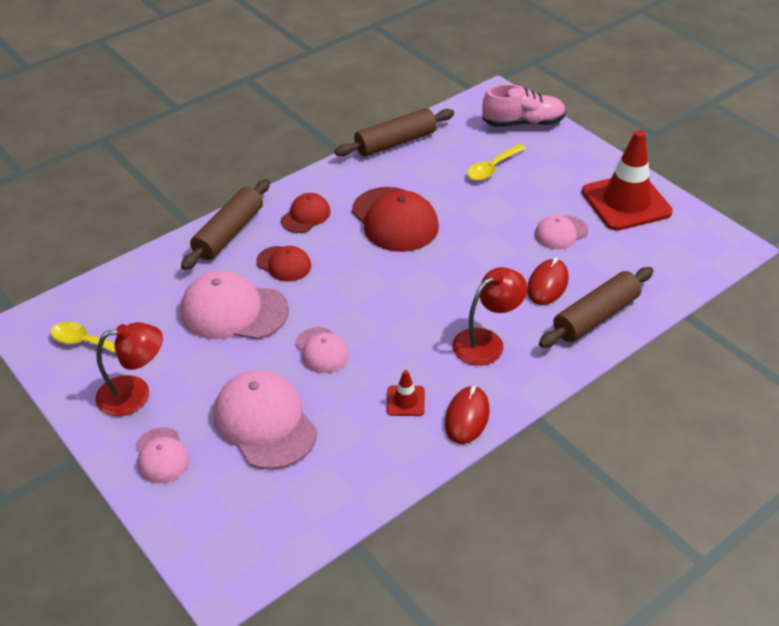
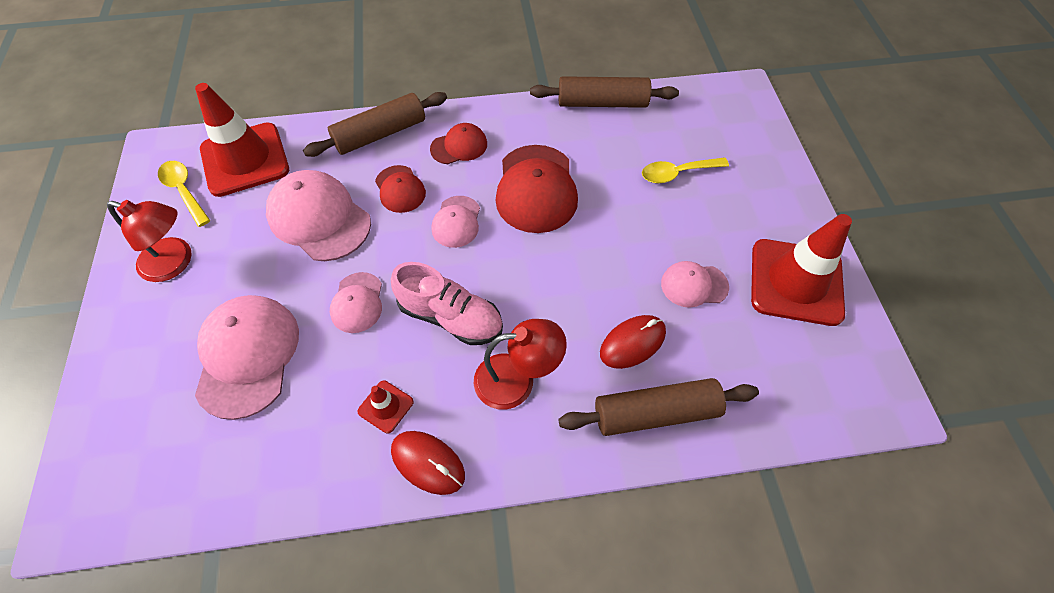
camera: 30 degrees right, 15 degrees up
(122, 299) = (245, 159): none -> red traffic cone
(161, 455) = (141, 341): pink cap -> pink cap (456, 222)
(467, 417) = (428, 463): red mouse -> red mouse turned 75 degrees clockwise
(523, 123) = (748, 134): pink shoe -> pink shoe (451, 317)

